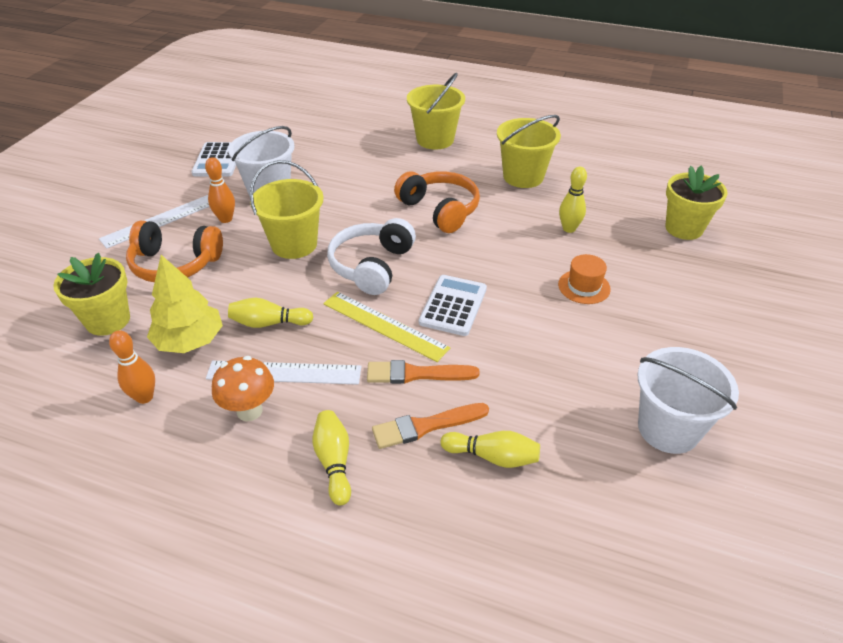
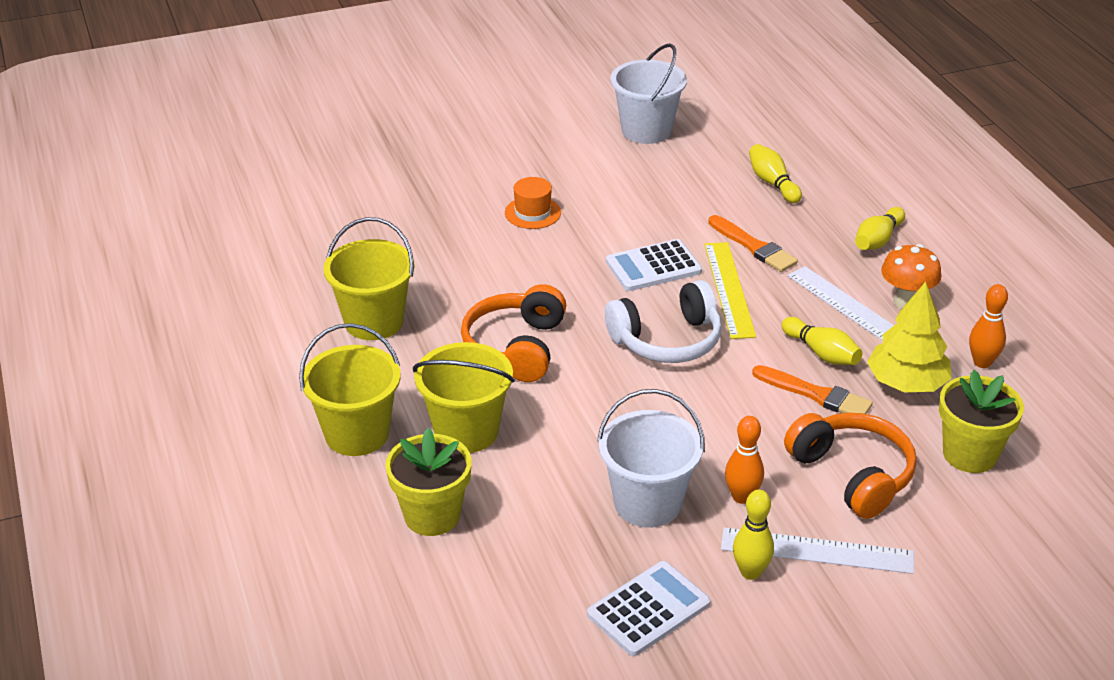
camera: 130 degrees left, 5 degrees down
(294, 244) = (708, 412): yellow bucket -> yellow bucket (466, 431)
(426, 426) = (791, 219): orange brush -> orange brush (816, 394)
(569, 229) = (447, 253): yellow bowling pin -> yellow bowling pin (750, 572)
(684, 228) = (365, 192): yellow flower pot -> yellow flower pot (432, 516)

